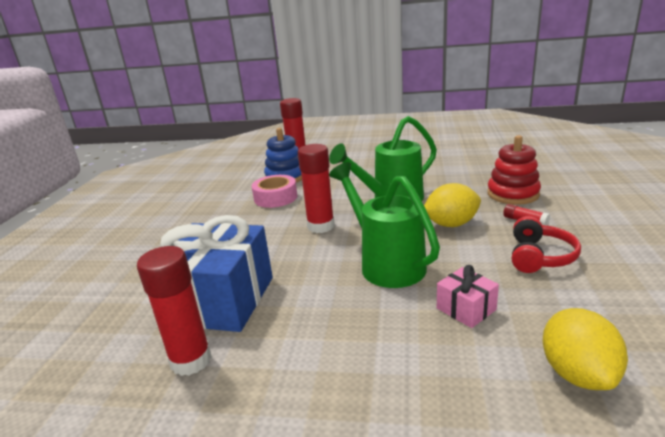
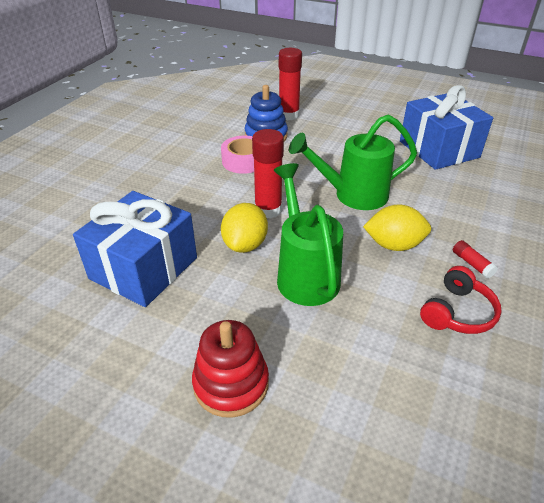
camera: 15 degrees right, 15 degrees up
(191, 360) = (96, 322): red glue stick -> none
(441, 156) = (438, 149): none -> blue gift
(466, 309) = (348, 349): pink gift -> none
(513, 194) = (482, 224): red stacking toy -> red stacking toy (231, 384)
(577, 373) = (405, 451): yellow lemon -> yellow lemon (245, 244)

